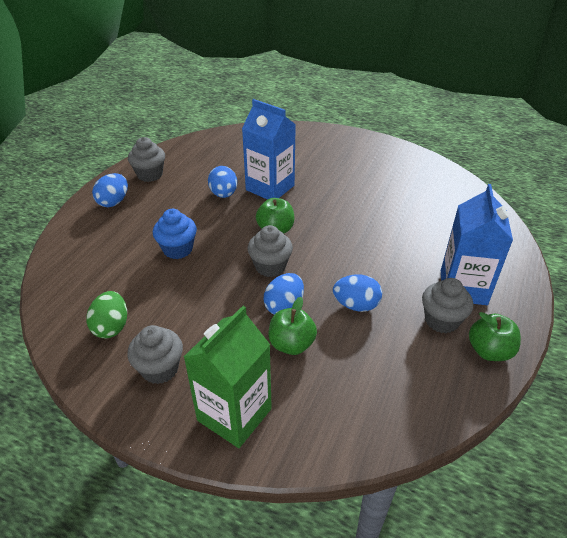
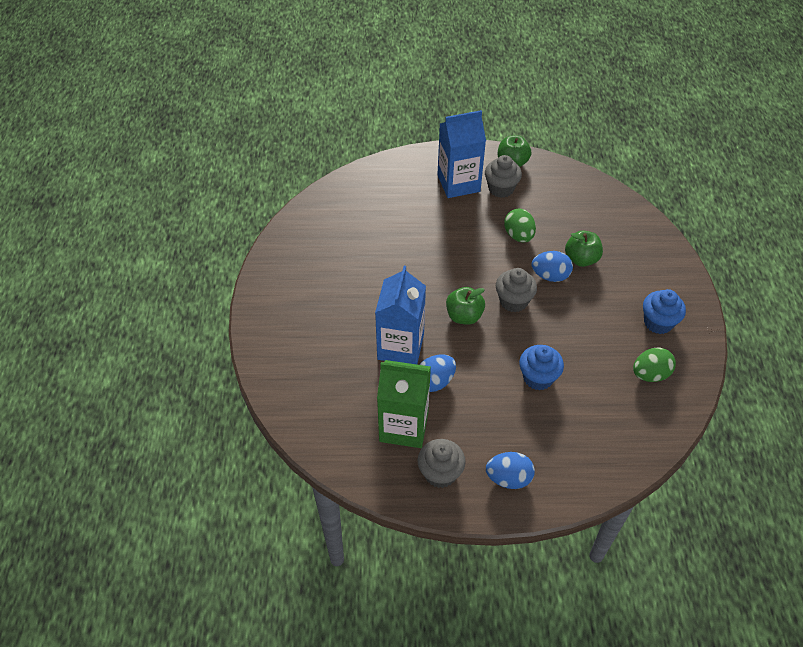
camera: 115 degrees left, 10 degrees up
(160, 369) = (658, 322): grey cupcake -> blue cupcake
(234, 414) = (656, 267): green carton -> green carton (404, 426)
(356, 305) = (518, 236): blue egg -> green egg

